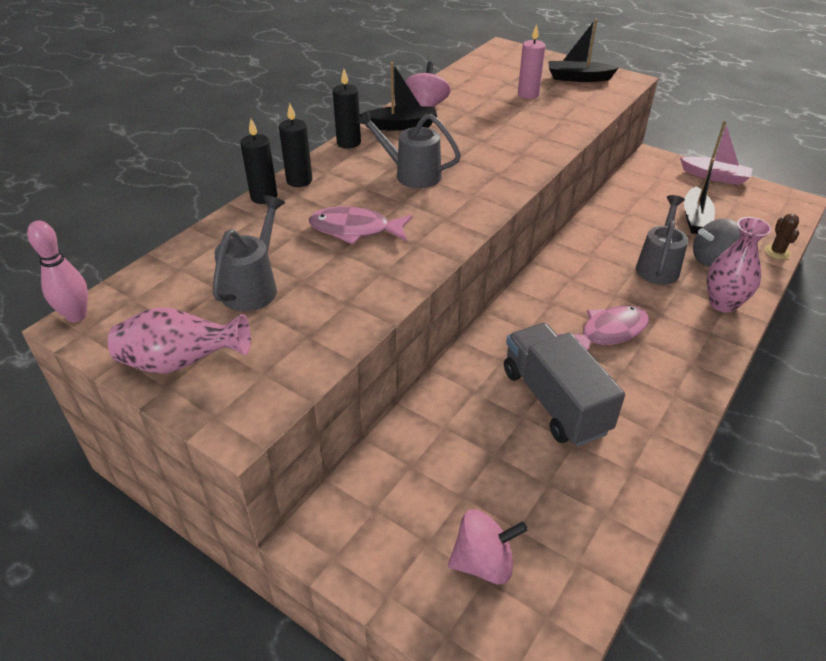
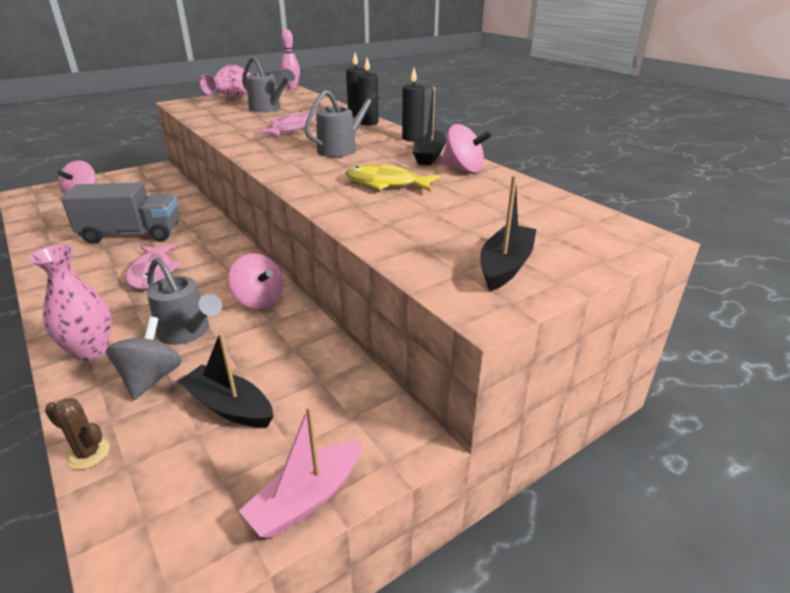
camera: 110 degrees right, 10 degrees down
(489, 132) = (386, 184): none -> yellow fish
(528, 94) = (466, 220): pink candle -> none
(590, 248) = (259, 300): none -> pink spinning top

